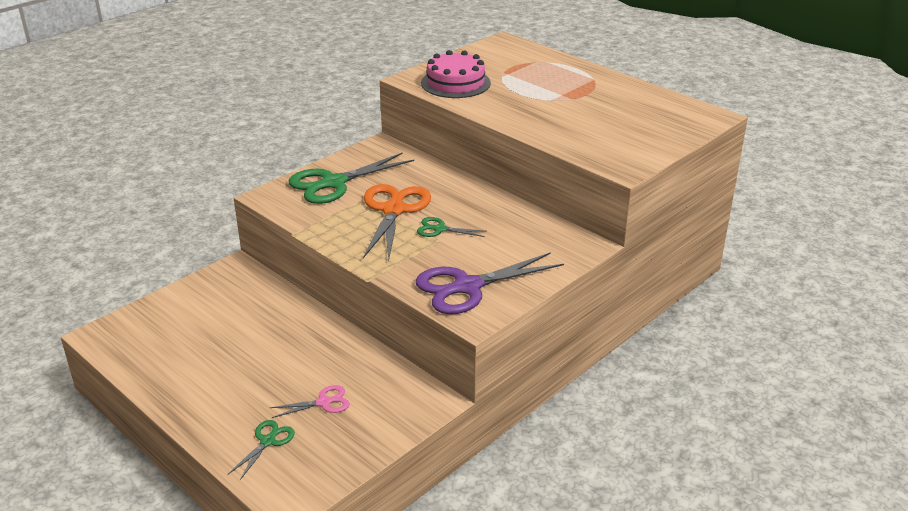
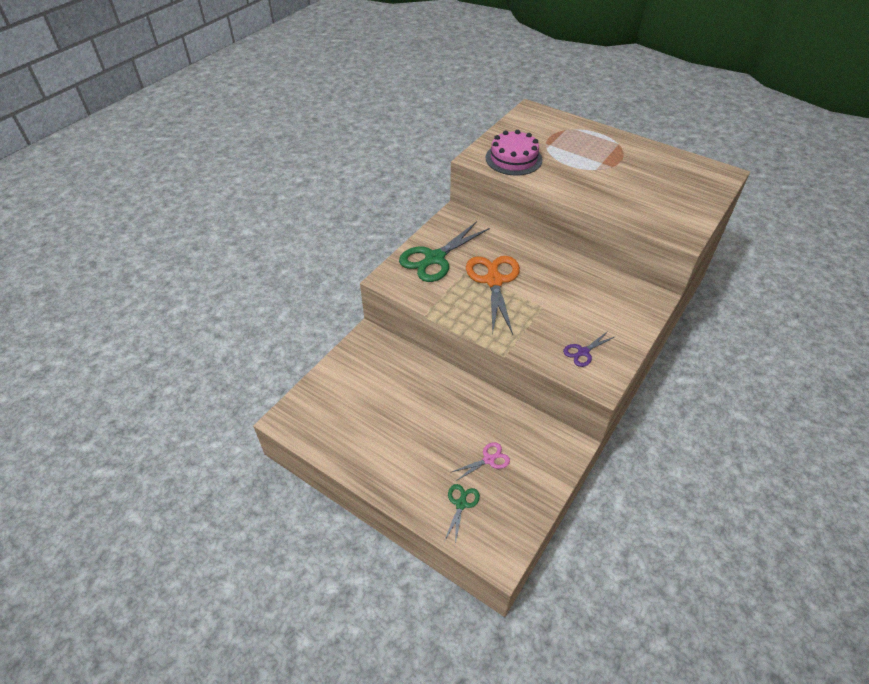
camera: 10 degrees left, 15 degrees up
(439, 229) = (537, 296): green scissors -> none
(467, 287) = (583, 352): purple scissors -> purple scissors, size x0.49

